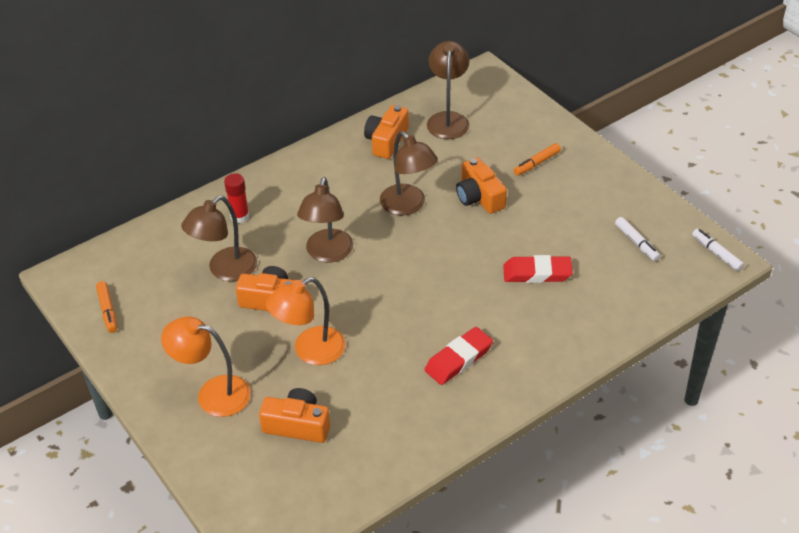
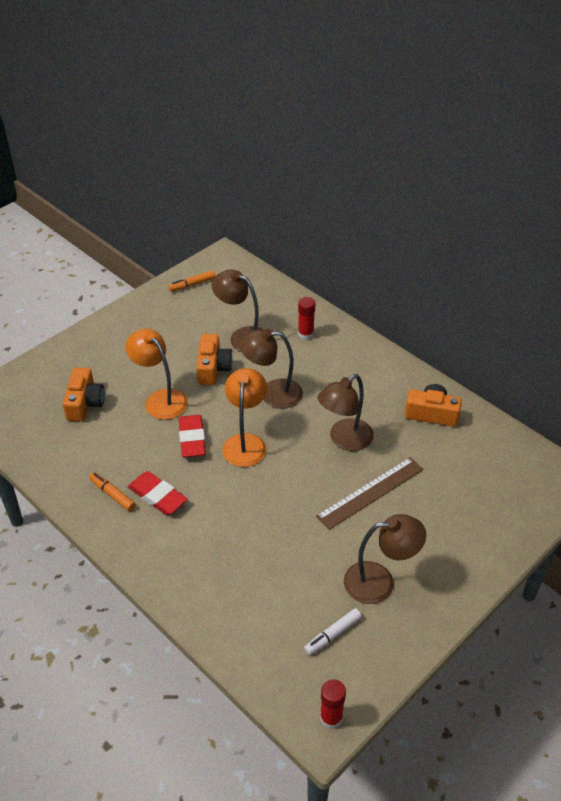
camera: 80 degrees right, 0 degrees up
(213, 393) = (115, 352): orange lamp -> orange lamp (245, 442)
(448, 119) = (481, 456): brown lamp -> brown lamp (379, 581)
(479, 197) = (370, 492): orange camera -> brown ruler
(537, 163) = (435, 536): orange marker -> orange marker (112, 495)
(537, 273) = (272, 547): red eraser -> red eraser (192, 439)
(716, 254) = (331, 718): white marker -> red glue stick

